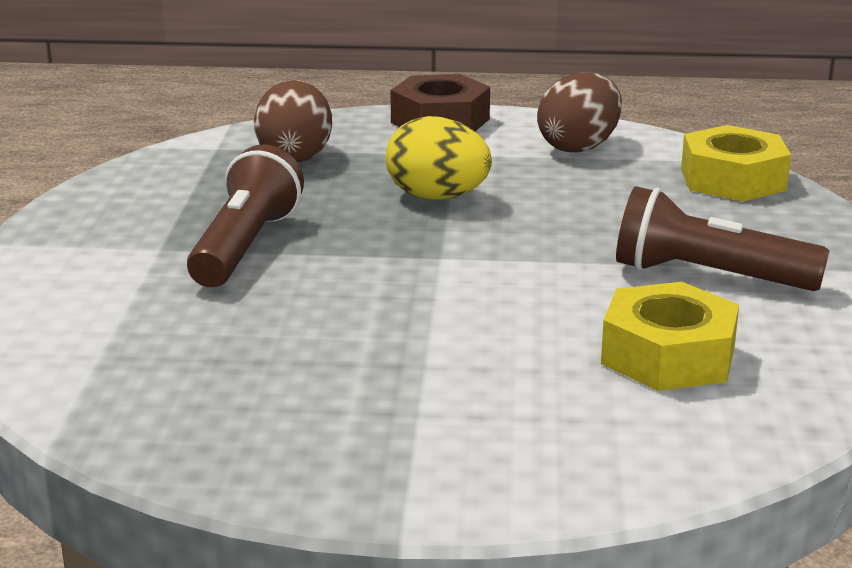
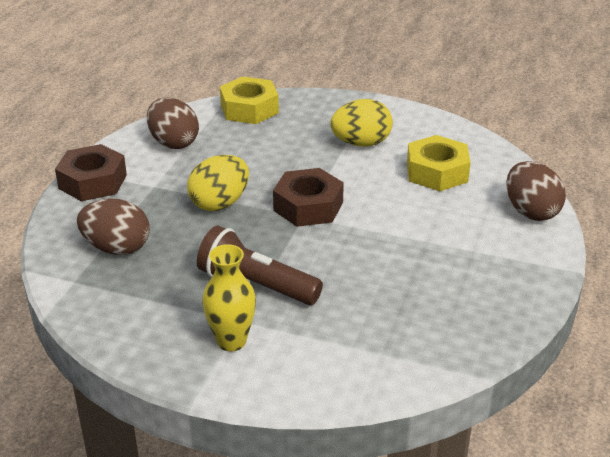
camera: 75 degrees left, 10 degrees up
(113, 248) = (231, 341): none -> yellow vase
(469, 257) = (308, 206): none -> brown nut
(595, 470) = (531, 212): none -> brown egg
(708, 277) = (361, 143): brown flashlight -> yellow egg

